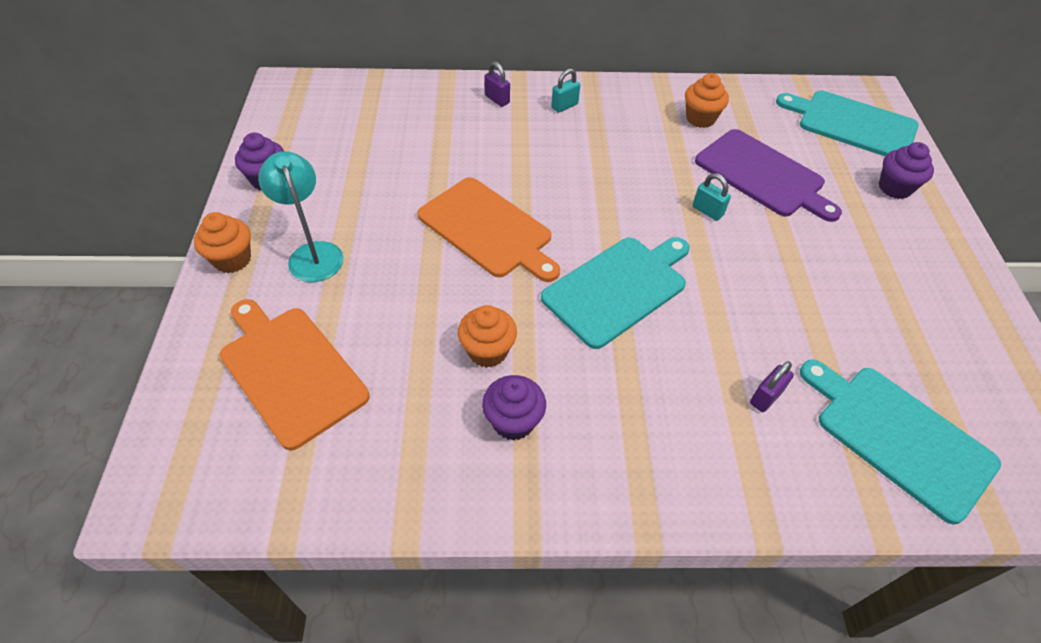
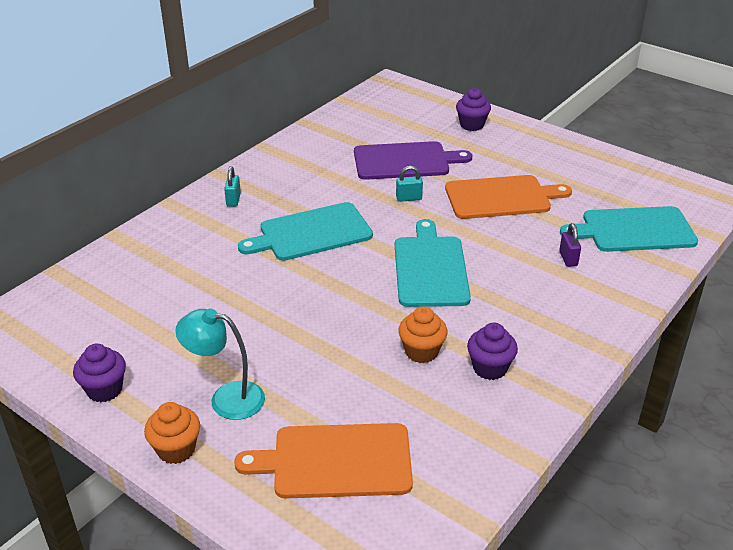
camera: 50 degrees left, 15 degrees down
(488, 229) = (311, 297): orange cutting board -> orange cutting board (501, 197)
(497, 99) = (181, 226): purple padlock -> none
(700, 118) = (325, 154): orange cupcake -> none
(852, 124) = (405, 106): turquoise cutting board -> turquoise cutting board (311, 233)

